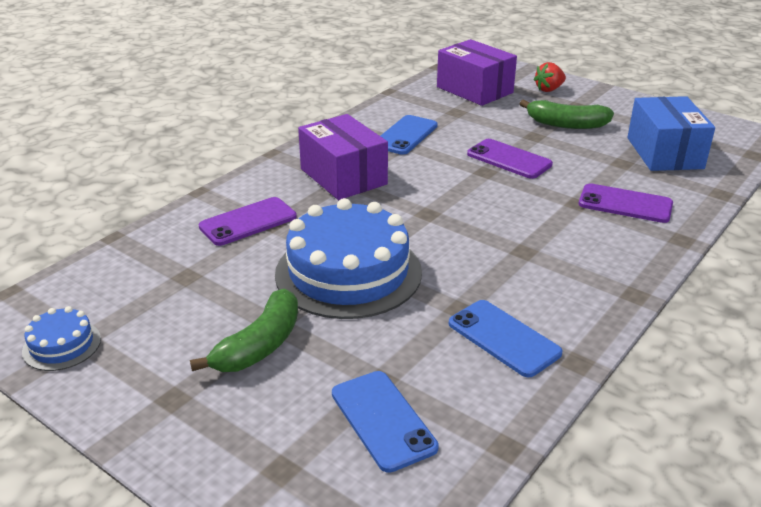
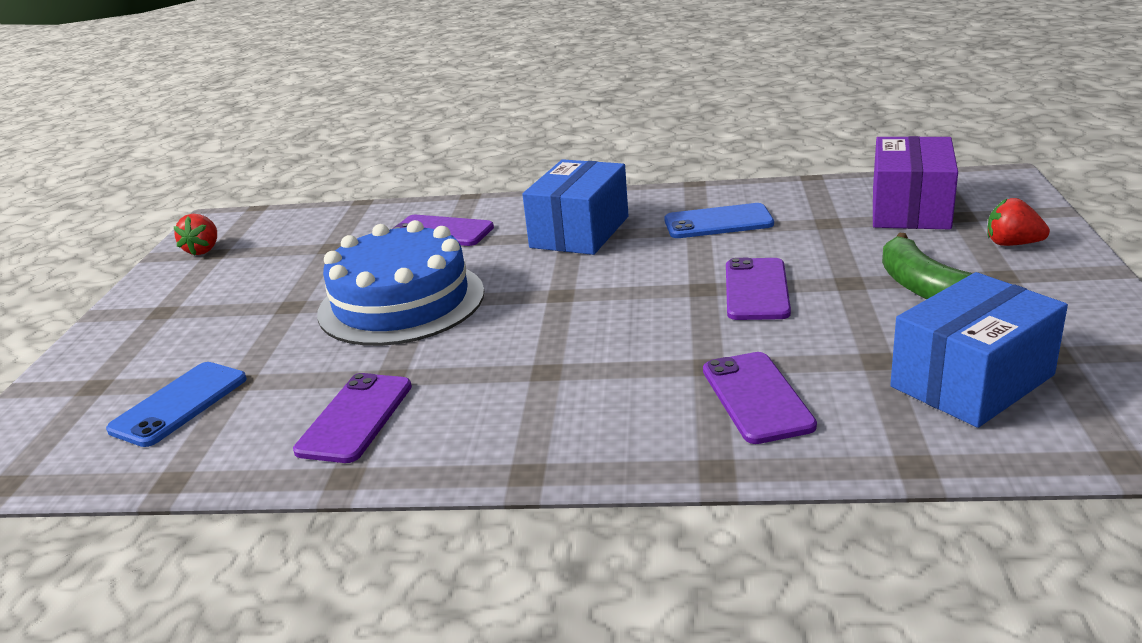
camera: 60 degrees right, 5 degrees down
(62, 345) = (203, 250): blue cake -> red strawberry
(260, 345) = (254, 312): green banana -> none
(343, 176) = (579, 232): purple box -> blue box
(504, 338) = (355, 418): blue phone -> purple phone

